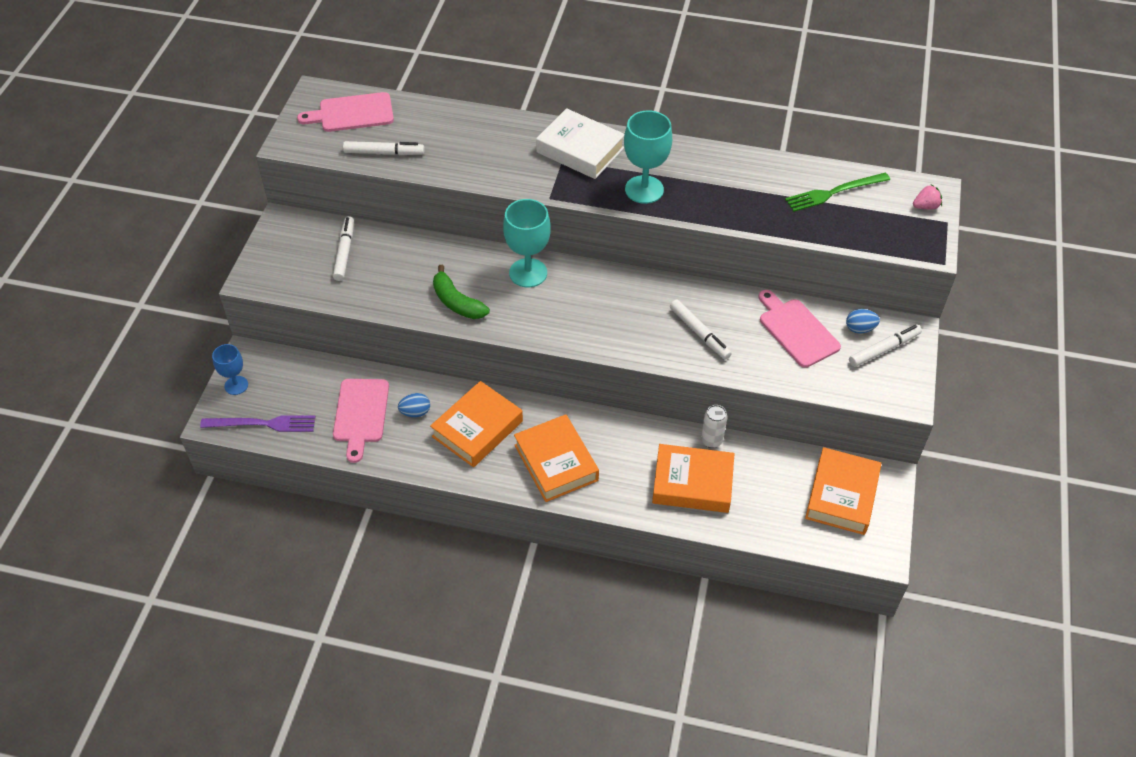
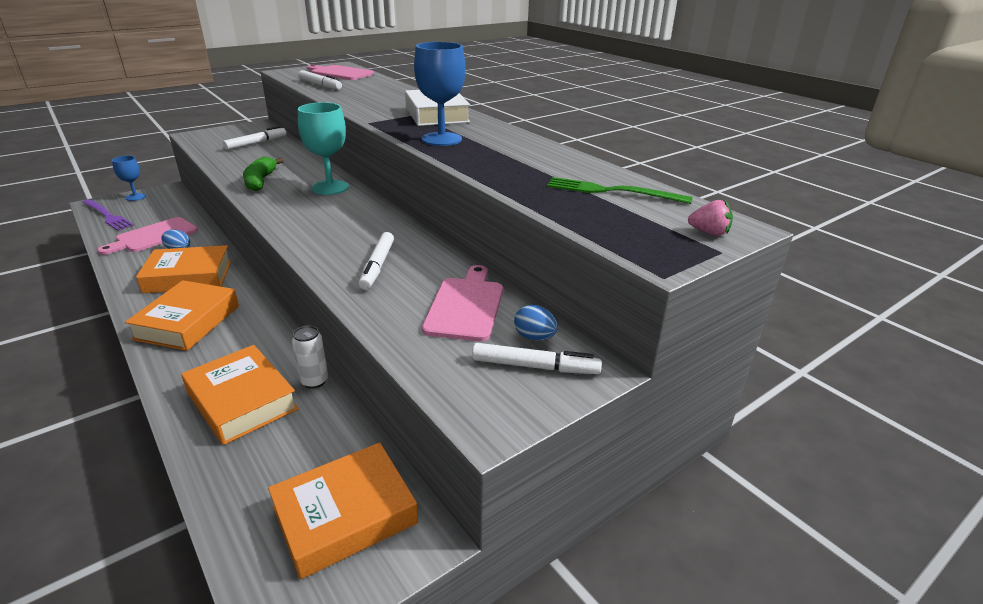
camera: 40 degrees right, 20 degrees down
(644, 189) = (441, 139): turquoise goblet -> blue goblet

